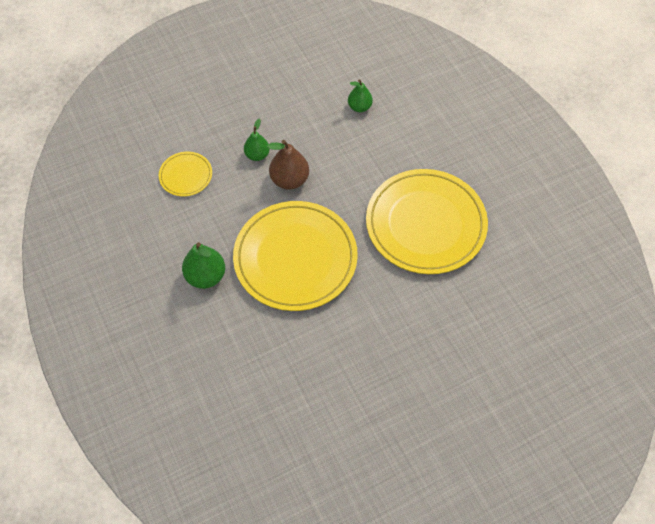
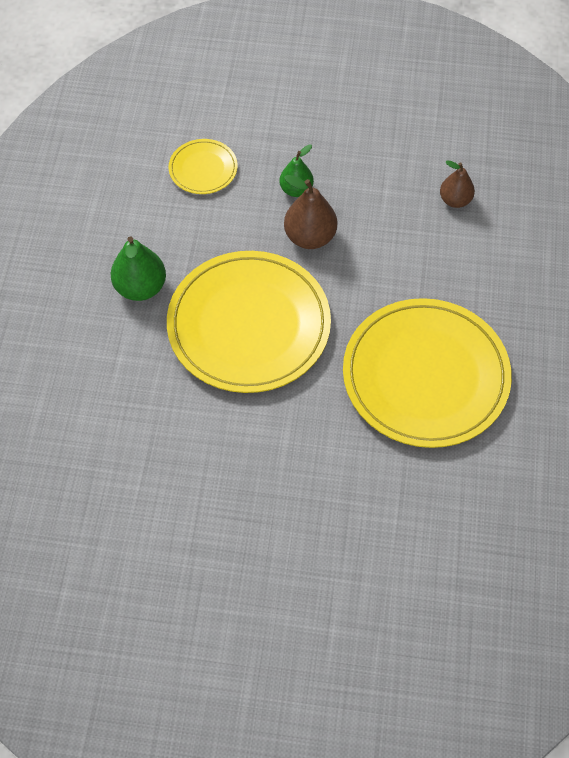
camera: 35 degrees right, 0 degrees up
(359, 107) = (455, 200): green pear -> brown pear

